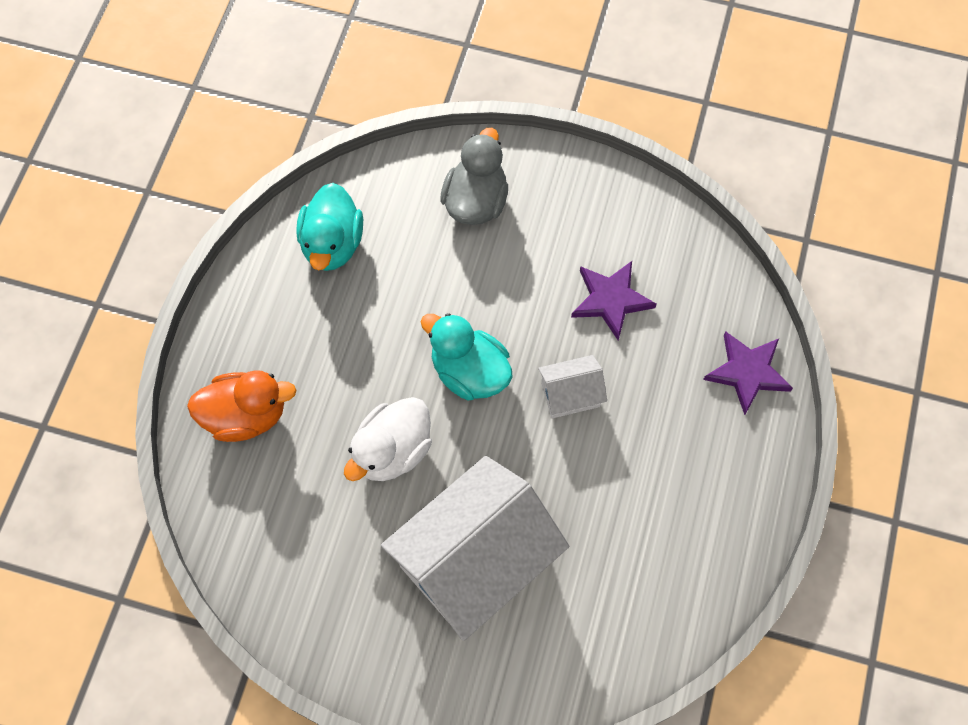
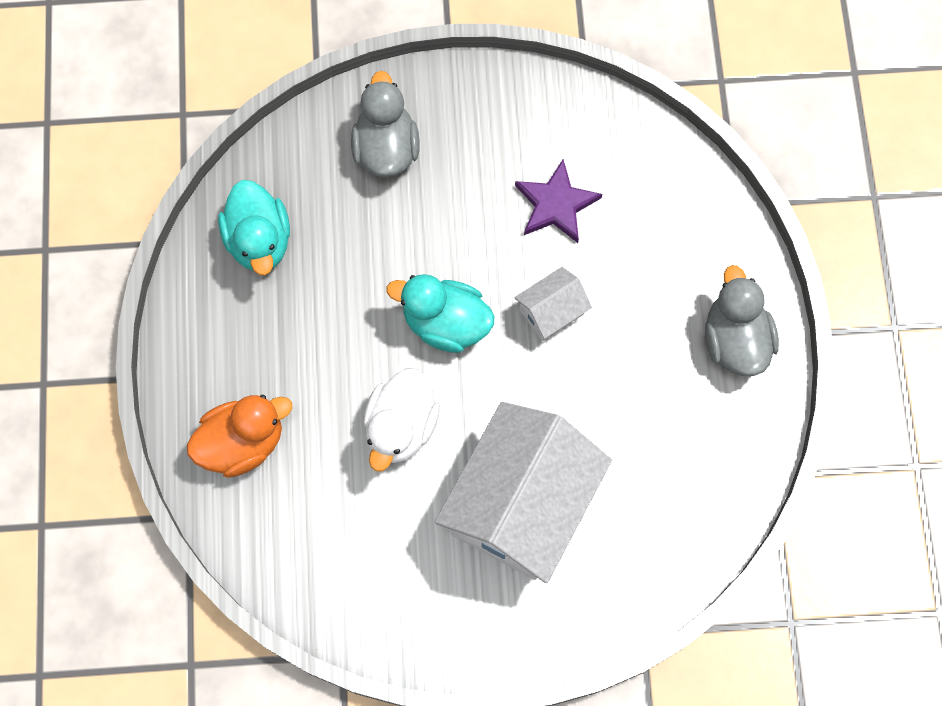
camera: 20 degrees left, 5 degrees up
(734, 479) = (734, 340): none -> grey duck
(747, 372) = (711, 232): purple star -> none

